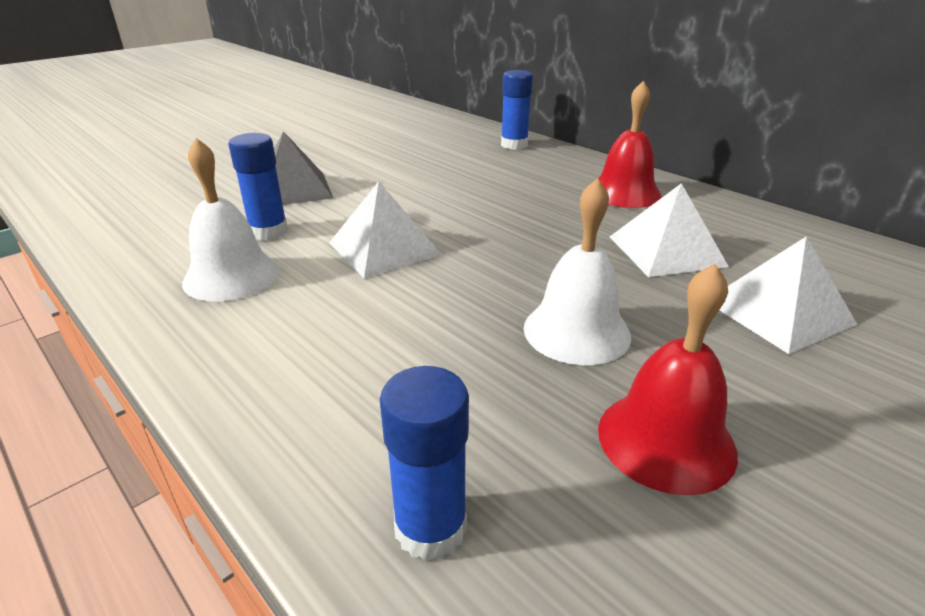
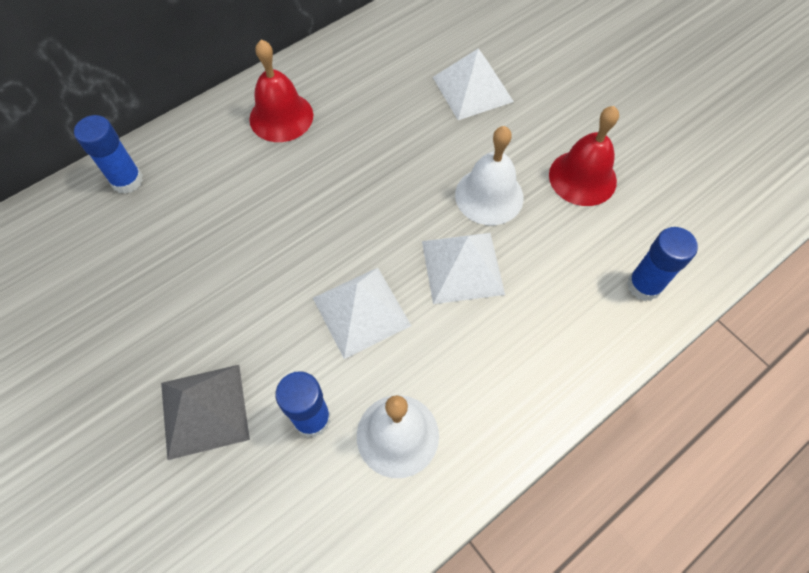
camera: 85 degrees left, 30 degrees up
(666, 251) = (390, 119): white pyramid -> white pyramid (462, 267)

